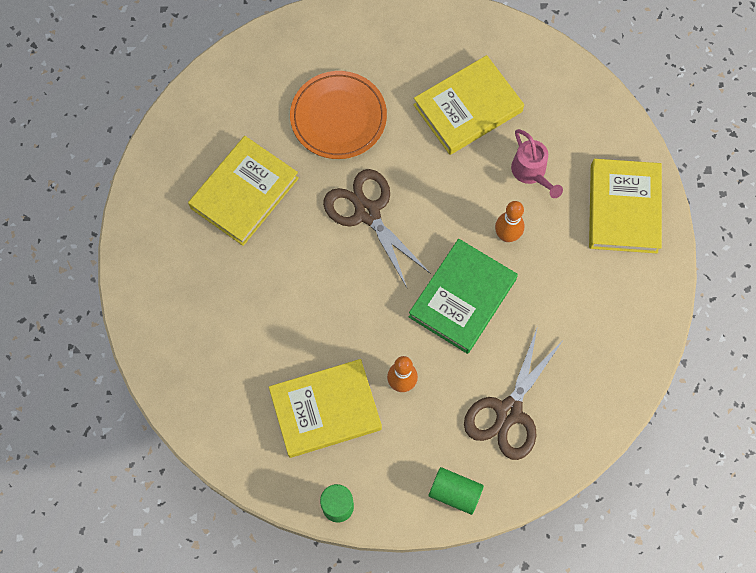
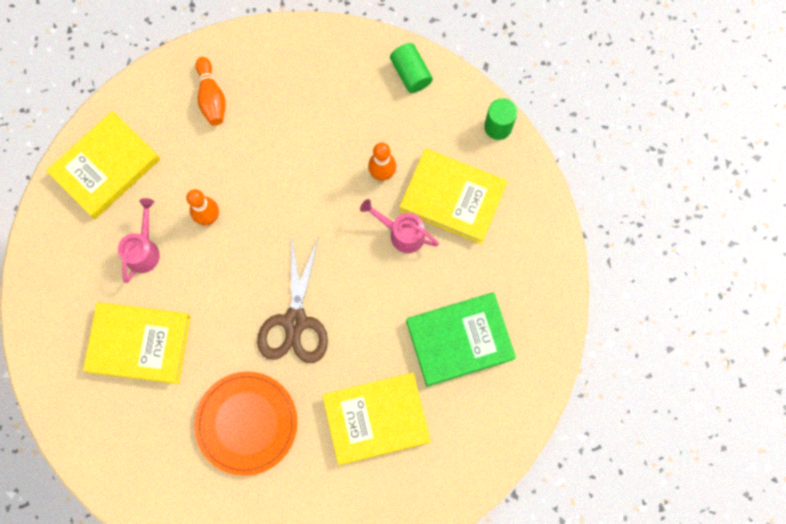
camera: 140 degrees left, 5 degrees up
(342, 346) = (402, 233): none -> pink watering can
(462, 298) = (284, 198): green book -> green book (459, 340)
(509, 412) = (326, 95): brown scissors -> none
(599, 331) = (211, 97): none -> orange bowling pin

